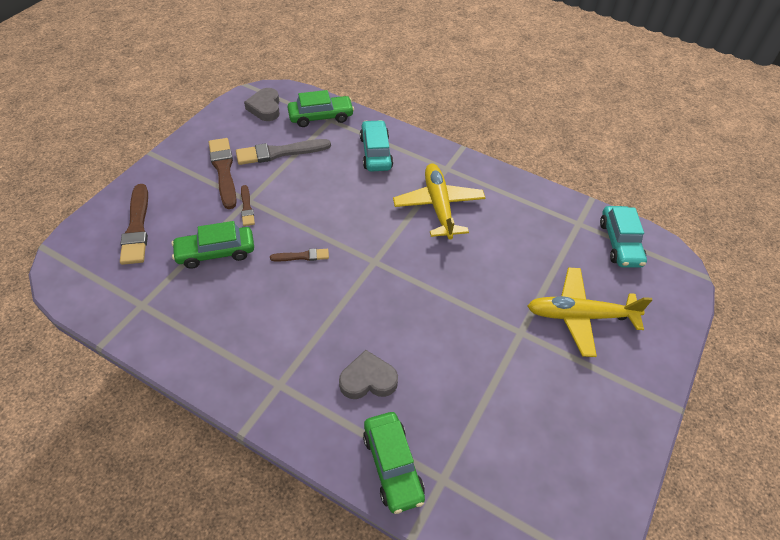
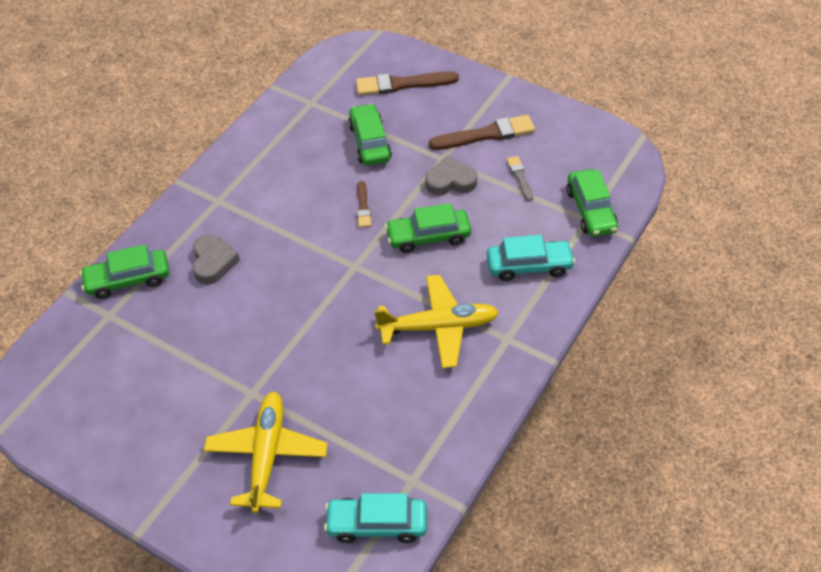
camera: 95 degrees right, 0 degrees up
(247, 207) = (431, 158): brown brush -> none
(265, 108) = (600, 158): grey heart -> grey heart (450, 181)
(280, 152) = (520, 177): grey brush -> grey brush, size x0.54
(342, 211) = (428, 237): none -> green car

